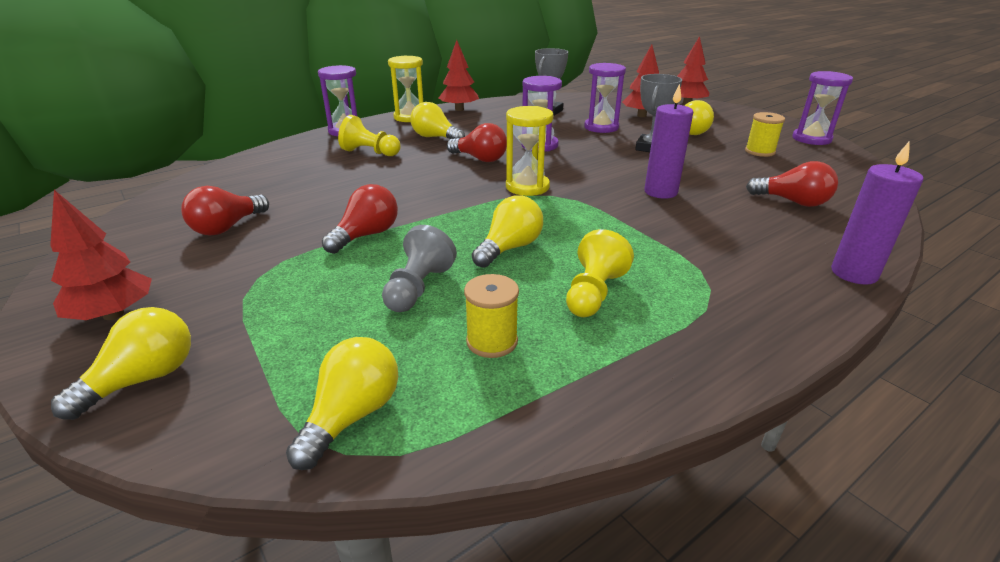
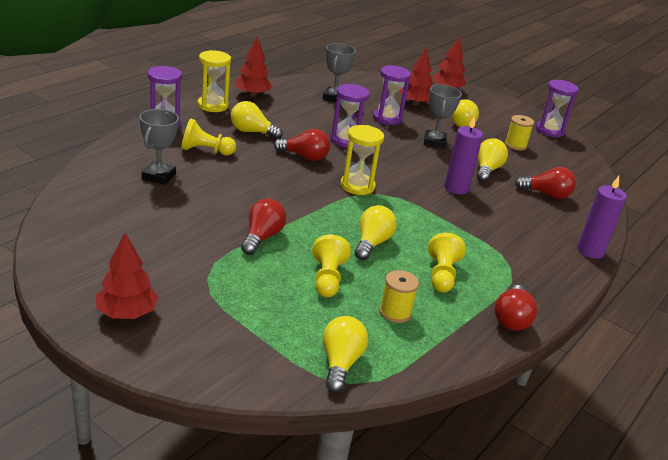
camera: 20 degrees left, 0 degrees up
(143, 379) = (194, 354): yellow light bulb -> yellow light bulb (487, 170)
(227, 227) = (145, 235): red light bulb -> red light bulb (511, 319)
(298, 173) = (159, 176): none -> grey trophy
(418, 288) = (327, 278): grey pawn -> yellow pawn

